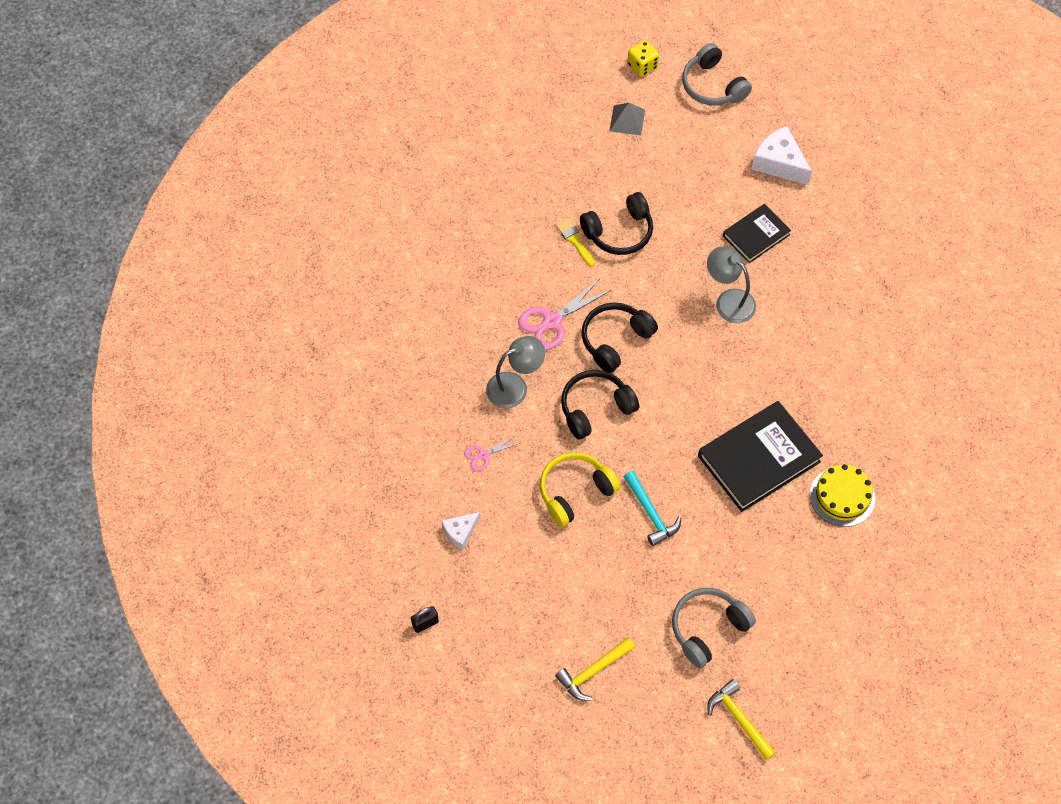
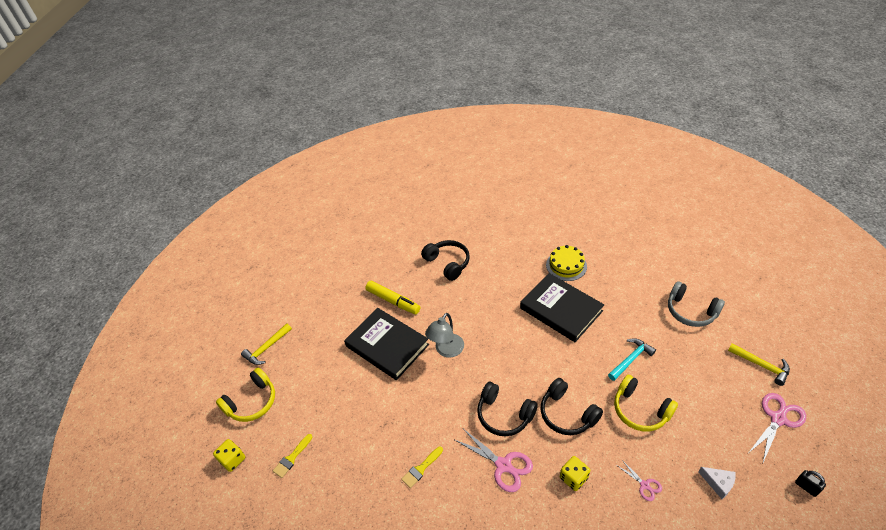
camera: 100 degrees left, 15 degrees down
(514, 644) = (778, 419): none -> pink scissors
(515, 386) = (573, 478): grey lamp -> yellow dice
(619, 232) = (405, 436): black headphones -> black headphones (448, 263)
(627, 120) = (292, 458): grey pyramid -> yellow brush
(712, 86) = (252, 402): grey headphones -> yellow headphones
(739, 719) = (735, 285): yellow hammer -> yellow hammer (267, 348)
(756, 235) = (387, 345): black book -> black book, size x1.69
(779, 163) = (321, 344): white cheese -> none
(832, 255) = (393, 301): none -> yellow marker

